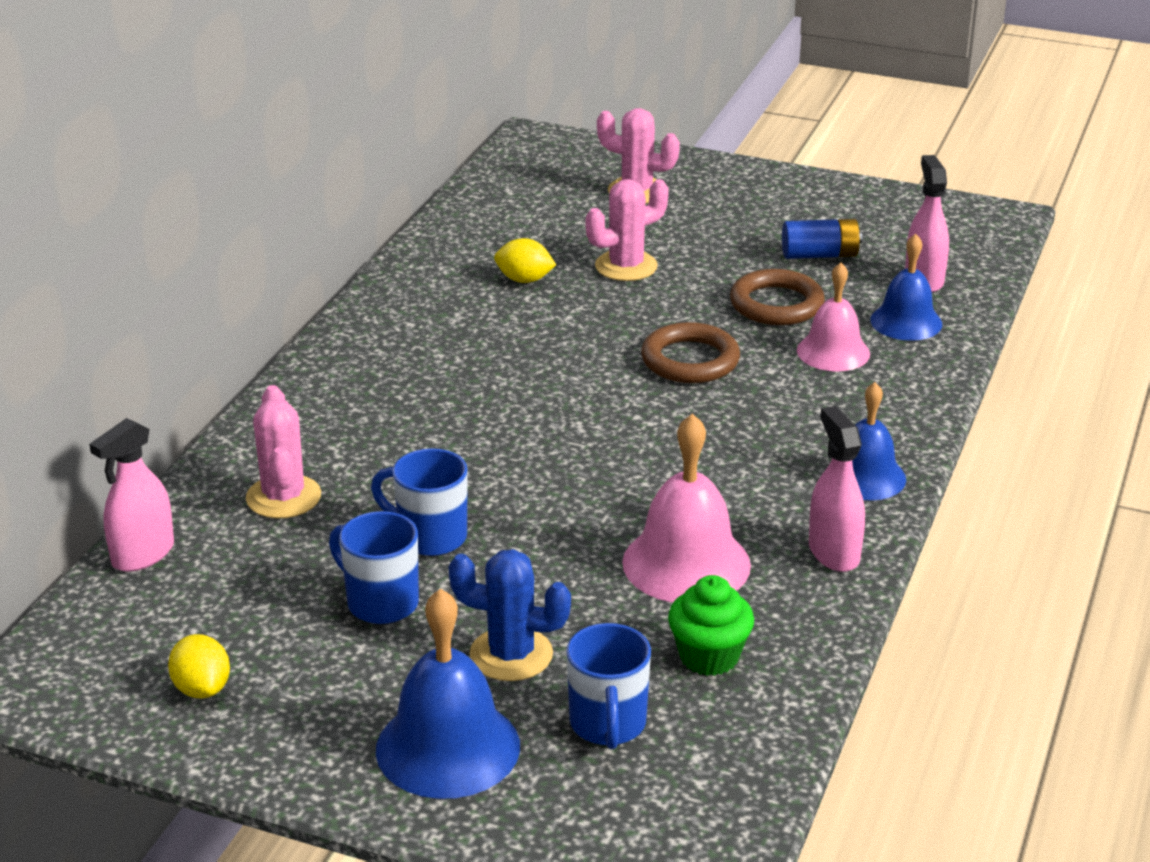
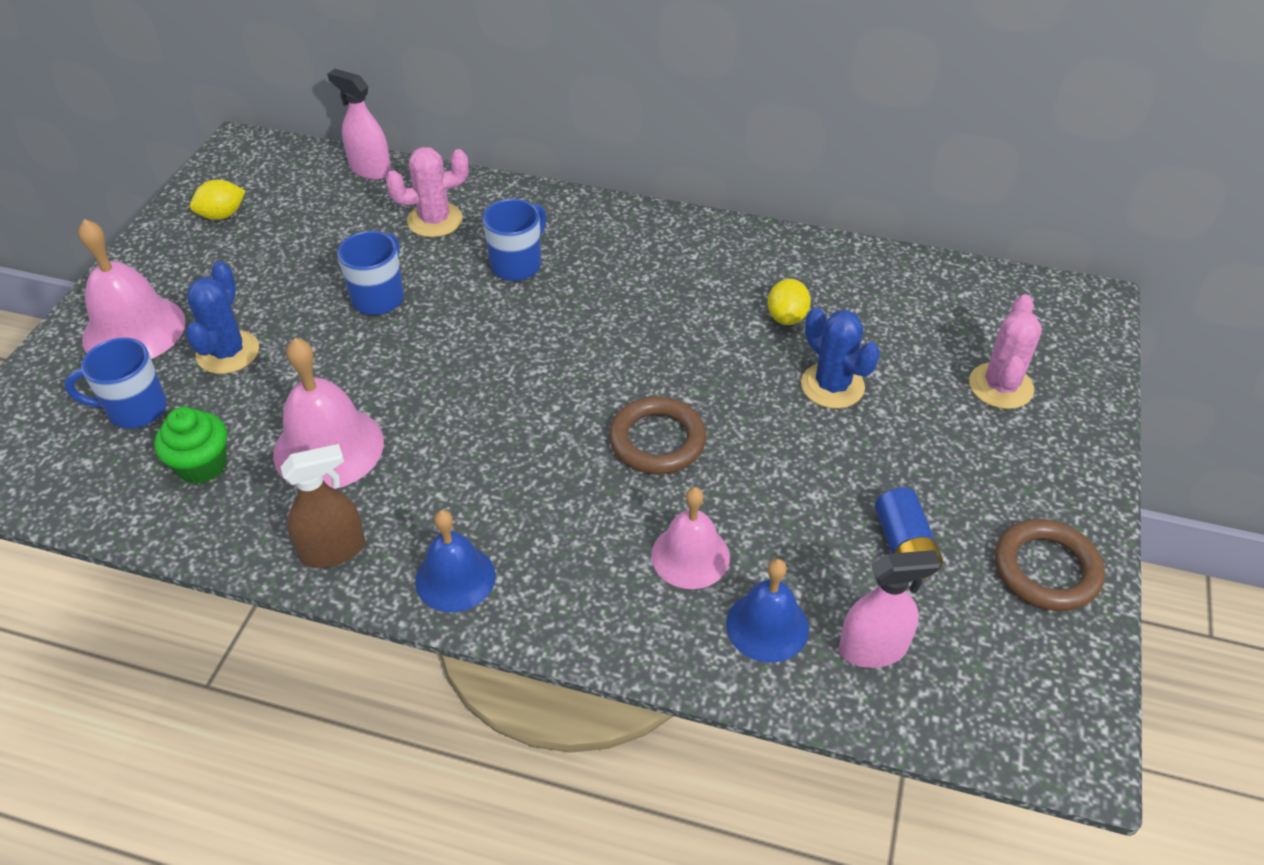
camera: 85 degrees right, 15 degrees up
(380, 603) = (301, 281): blue mug -> blue mug (517, 264)
(448, 747) = (134, 330): blue bell -> pink bell
(626, 266) = (832, 386): pink cactus -> blue cactus
(776, 304) = (781, 507): brown ring -> brown ring (1046, 569)
(833, 552) = (333, 550): pink spray bottle -> brown spray bottle

